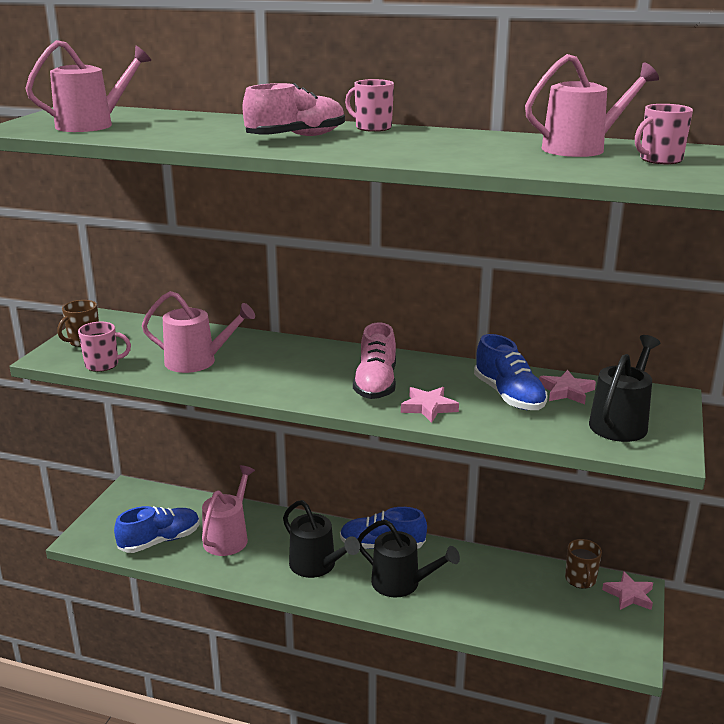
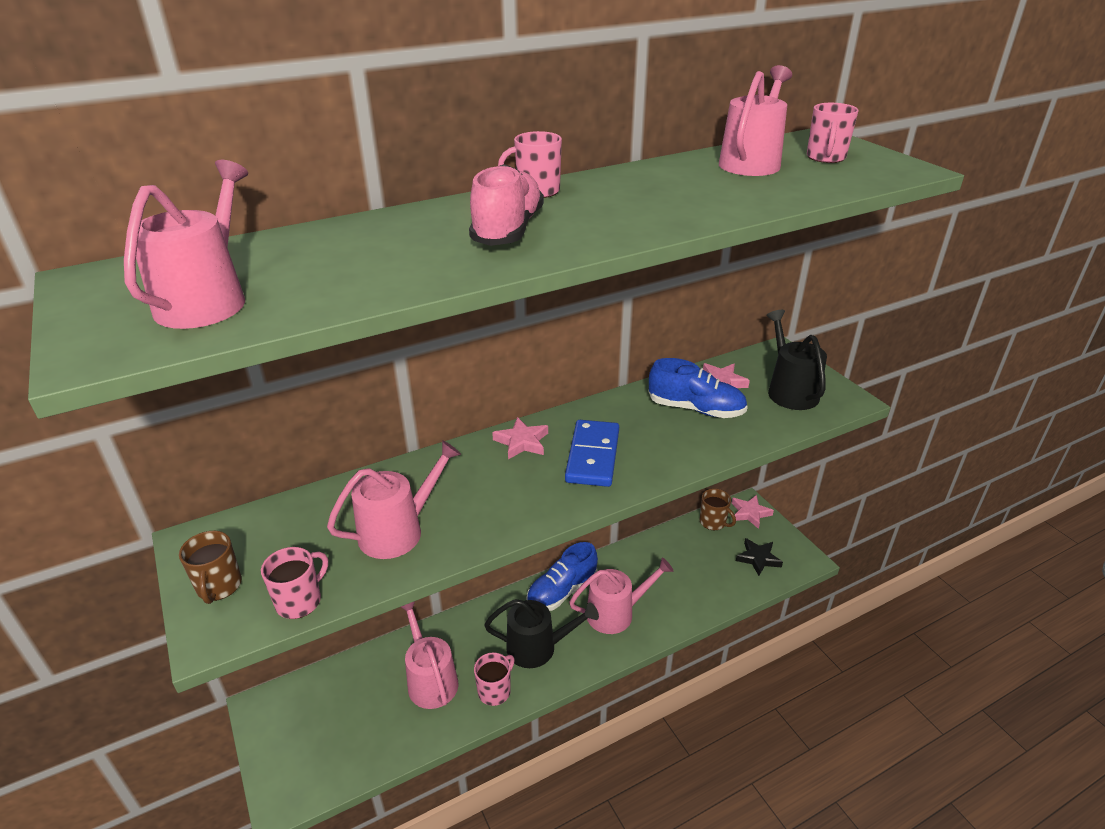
camera: 45 degrees left, 10 degrees up
(160, 541) = (370, 734): blue shoe -> none
(256, 569) = (495, 691): none -> pink mug
(376, 384) = (592, 456): pink shoe -> blue domino
(401, 583) = (615, 613): black watering can -> pink watering can
(428, 407) = (665, 454): pink star -> pink star (522, 442)
(583, 629) = (758, 558): none -> black star

